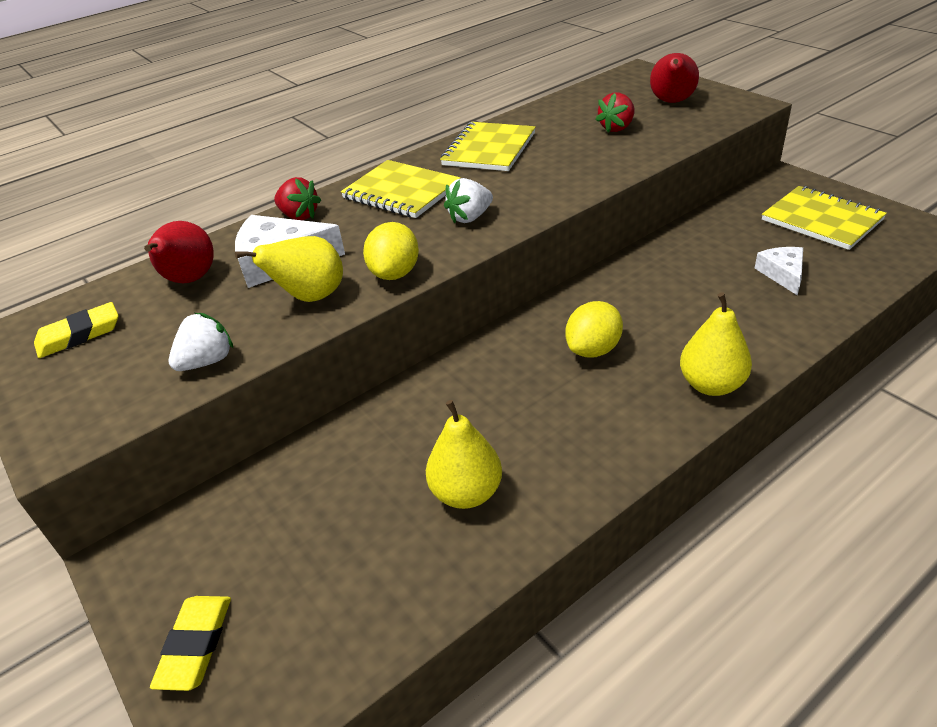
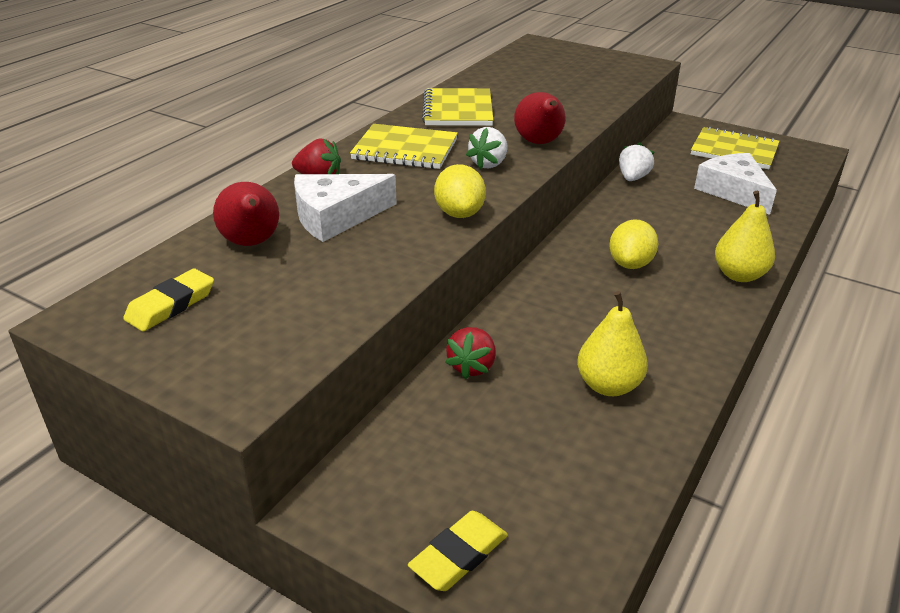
camera: 25 degrees left, 5 degrees down
(195, 645) = (459, 555): yellow eraser -> yellow eraser turned 60 degrees clockwise
(207, 361) = (339, 306): white strawberry -> white strawberry (633, 178)
(311, 297) = (395, 241): yellow pear -> none
(617, 128) = (557, 87): red strawberry -> red strawberry (472, 366)
(672, 102) = (586, 65): red pear -> red pear (539, 143)
(782, 274) = (733, 191): white cheese -> white cheese, size x1.68

